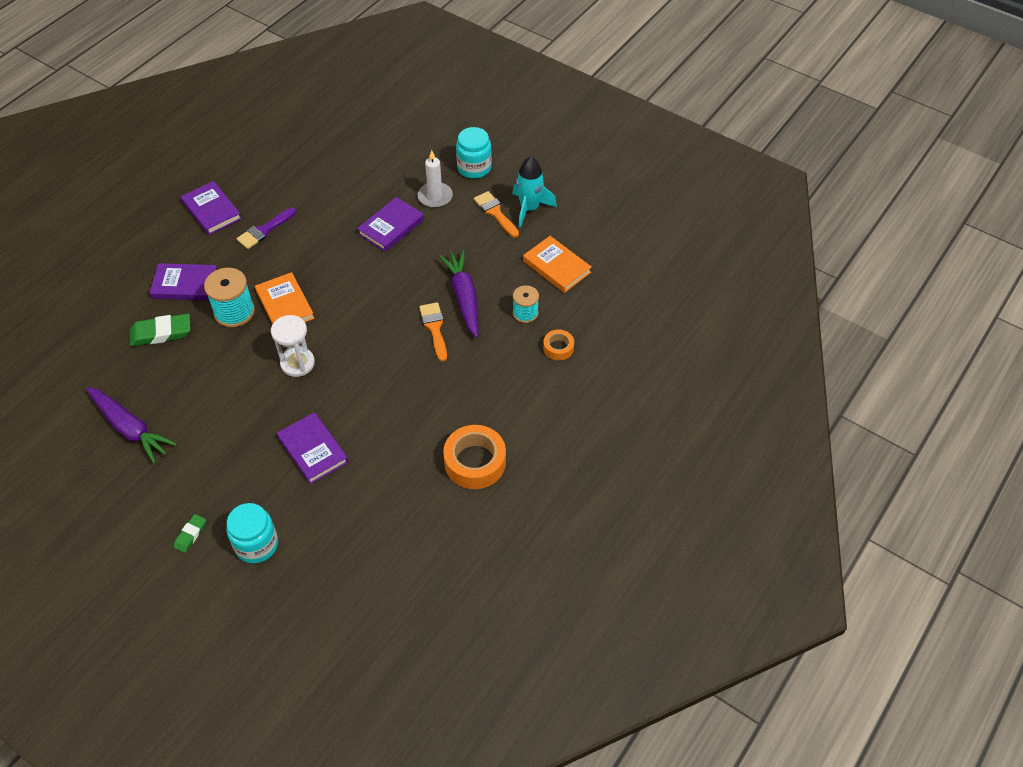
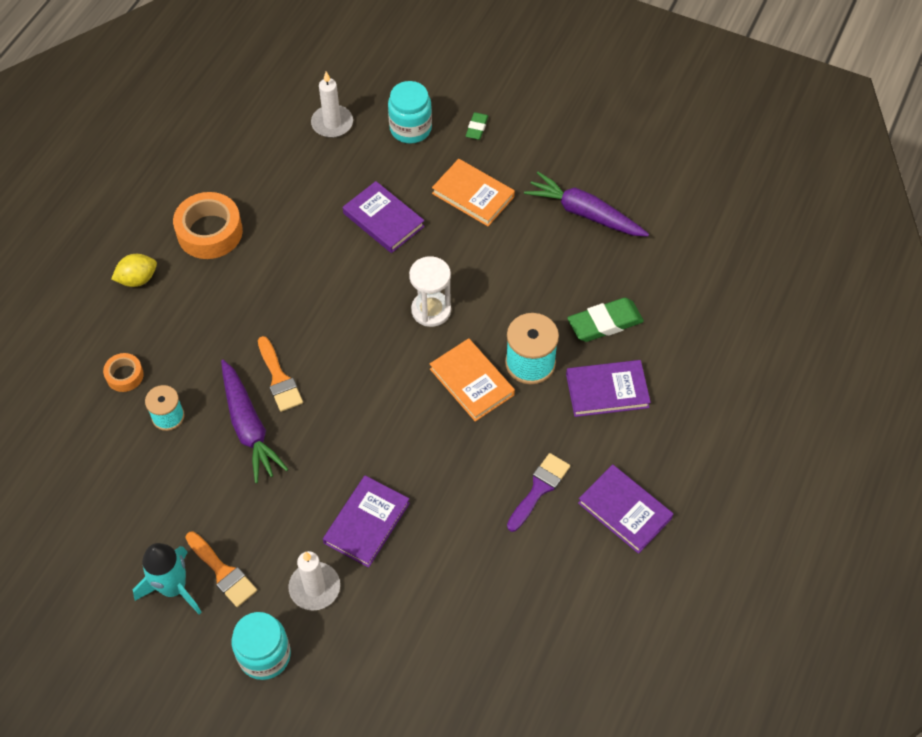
camera: 170 degrees right, 5 degrees up
(334, 564) = (332, 123): none -> white candle
(544, 427) = (138, 279): none -> yellow lemon
(556, 267) = (130, 493): orange book -> orange book (473, 195)

